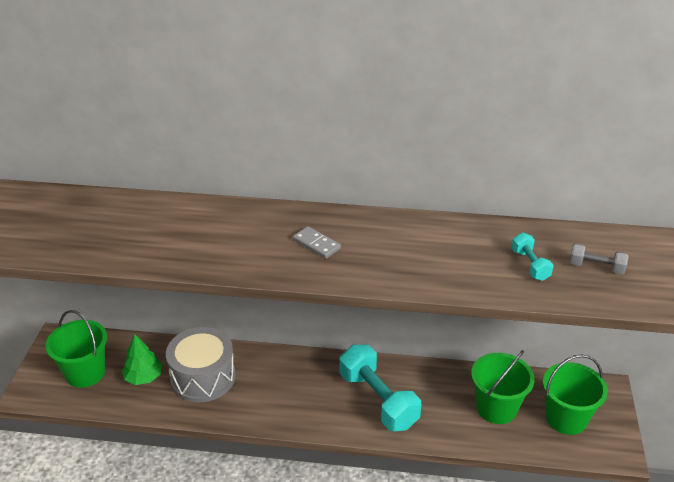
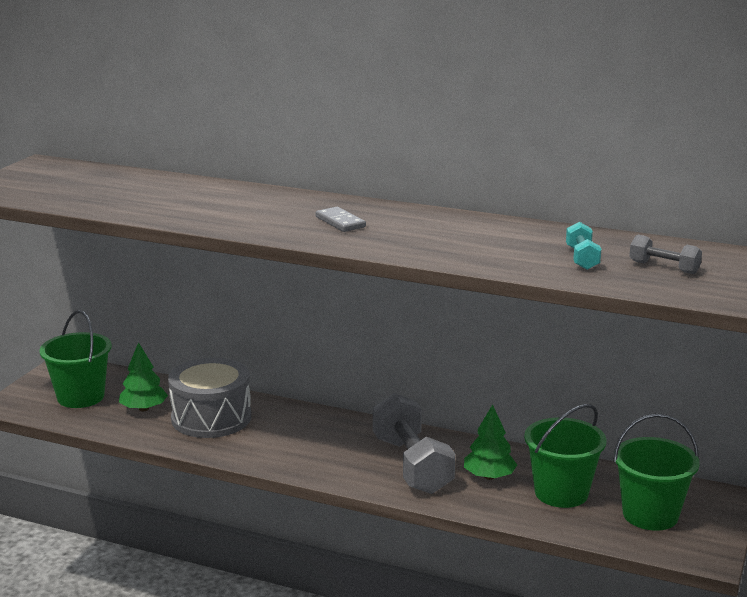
camera: 15 degrees right, 15 degrees down
(378, 400) = (412, 465): turquoise dumbbell -> grey dumbbell
(439, 401) = (489, 476): none -> green tree

